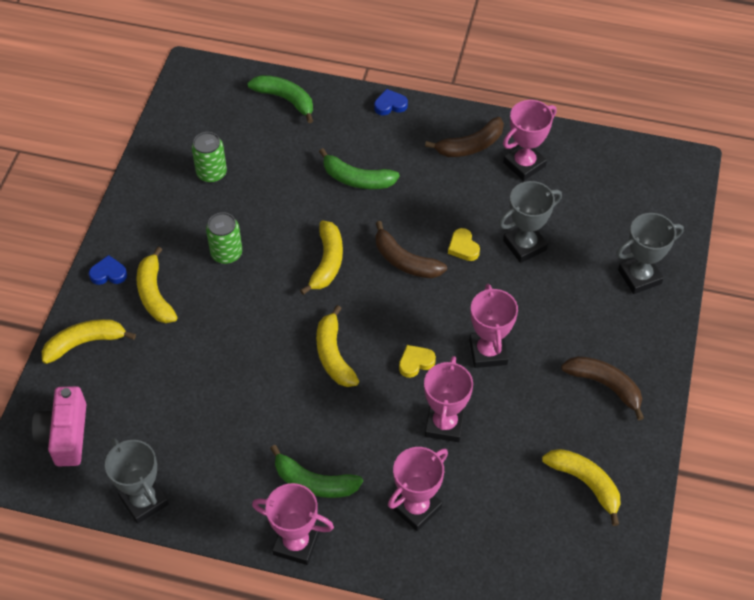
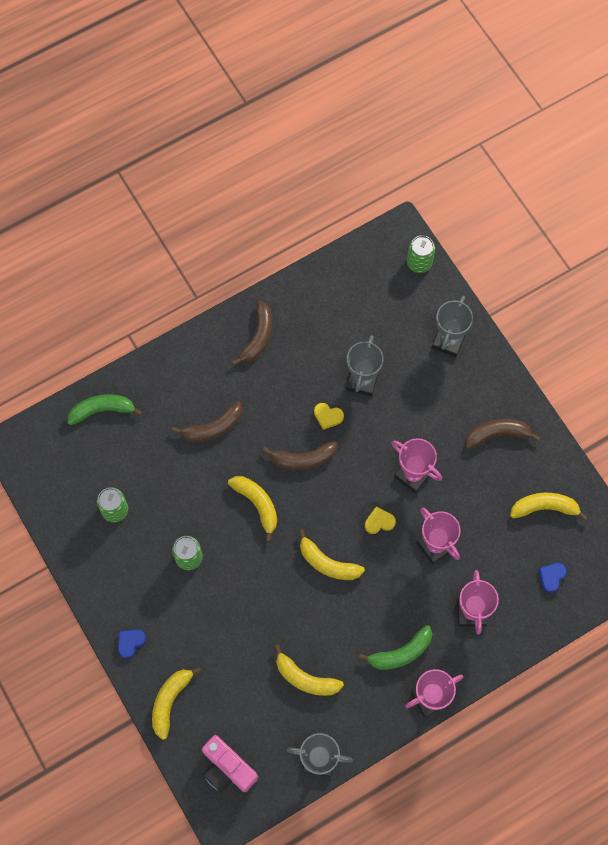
camera: 45 degrees left, 15 degrees up
(154, 294) = (176, 628): yellow banana -> yellow banana (305, 678)
(357, 179) = (213, 428): green banana -> brown banana
(390, 105) = (175, 352): blue heart -> blue heart (551, 577)
(415, 362) = (379, 522): yellow heart -> yellow heart turned 60 degrees clockwise
(524, 164) = (305, 321): pink trophy -> none
(678, 198) = (419, 262): none -> green can

